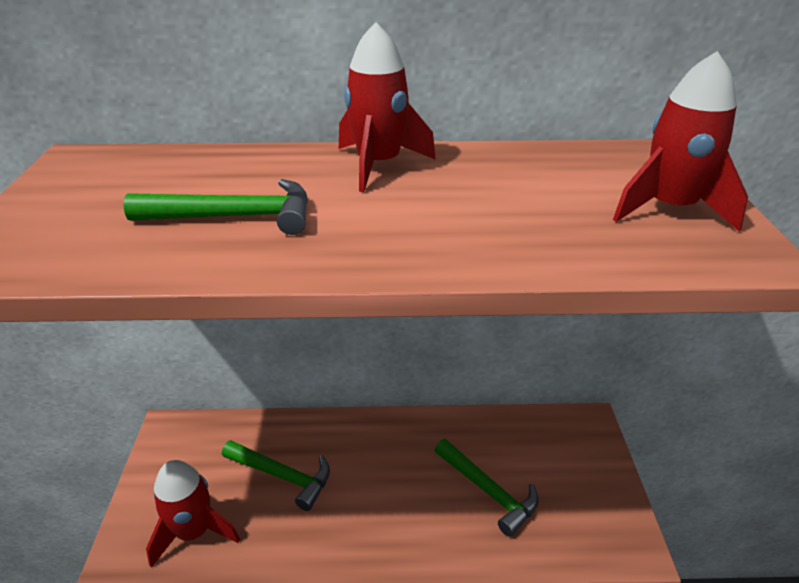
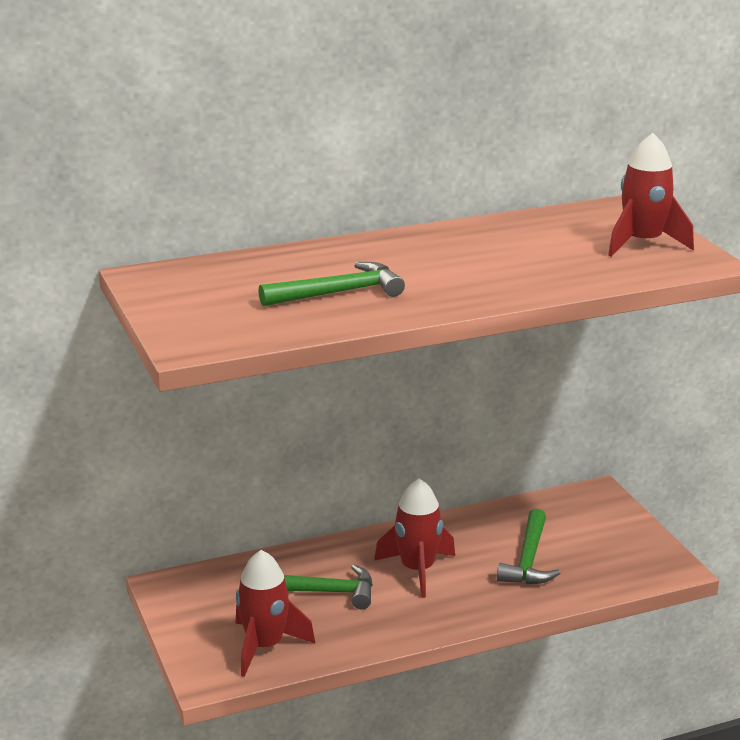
camera: 20 degrees left, 10 degrees down
(379, 165) = (408, 245): red rocket -> red rocket (417, 570)
(488, 491) = (528, 560): green hammer -> green hammer turned 75 degrees clockwise

